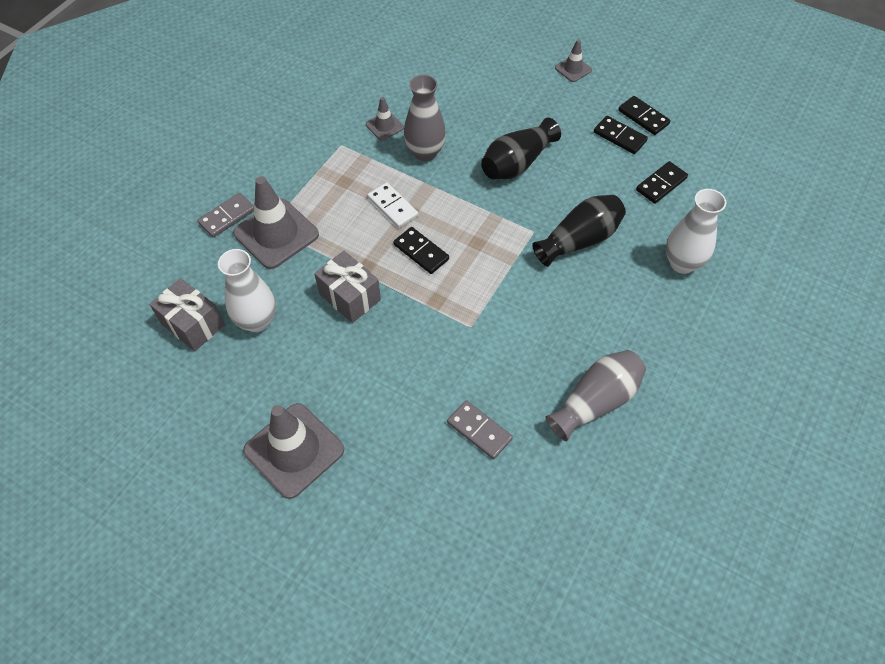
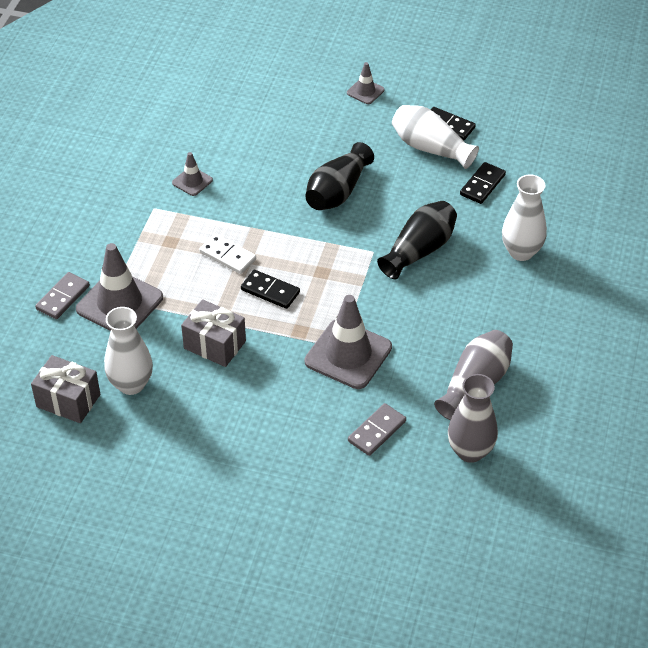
camera: 15 degrees left, 10 degrees down
(294, 450) = (210, 484): grey traffic cone -> grey traffic cone (348, 354)
(425, 152) = (242, 199): grey vase -> grey vase (470, 451)
(479, 430) = (376, 431): grey domino -> grey domino turned 75 degrees counterclockwise
(619, 137) = (430, 148): black domino -> white vase

